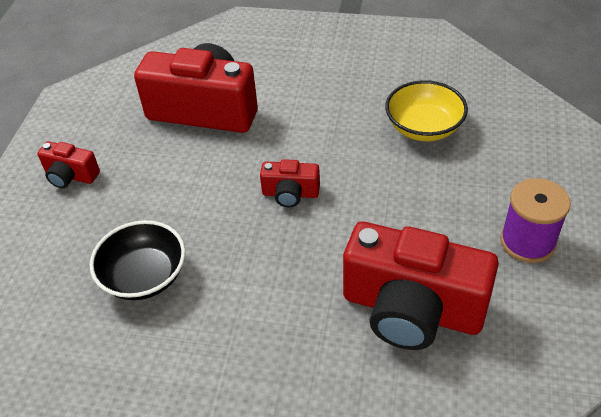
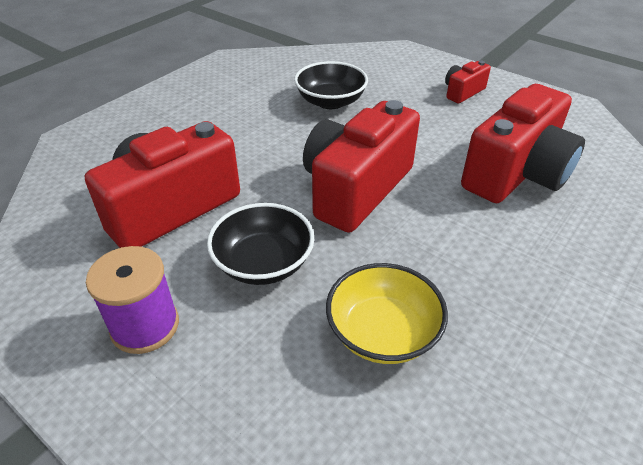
camera: 115 degrees right, 5 degrees down
(290, 194) = (356, 189): red camera -> red camera, size x2.15
(419, 209) = (263, 263): none -> black bowl

